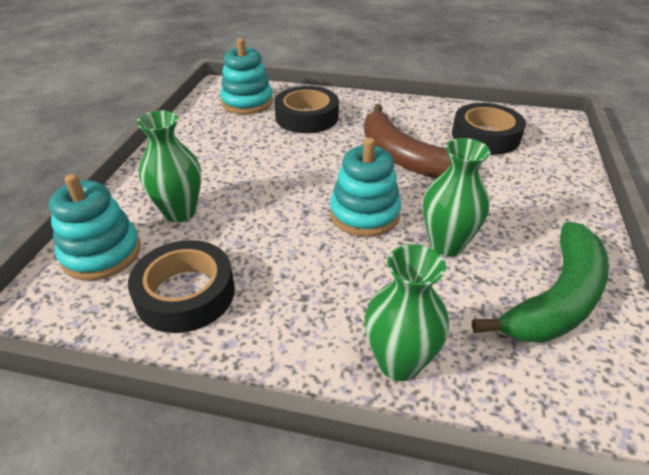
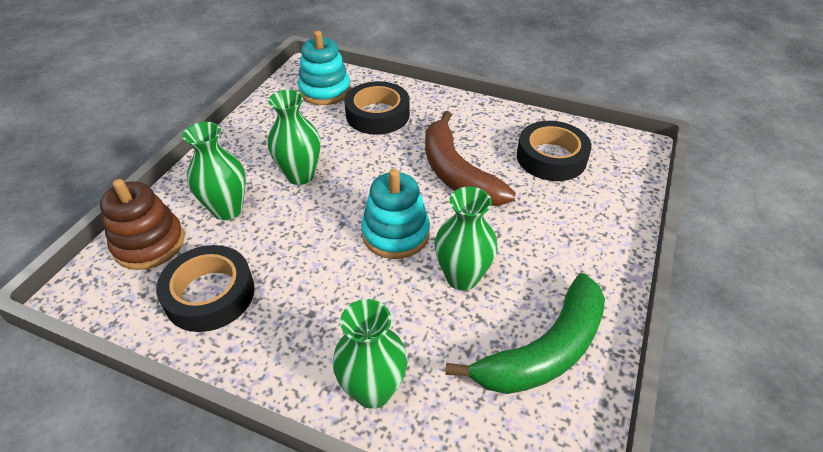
camera: 10 degrees right, 5 degrees up
(101, 253) = (149, 244): turquoise stacking toy -> brown stacking toy
(247, 174) = (300, 175): none -> green vase

